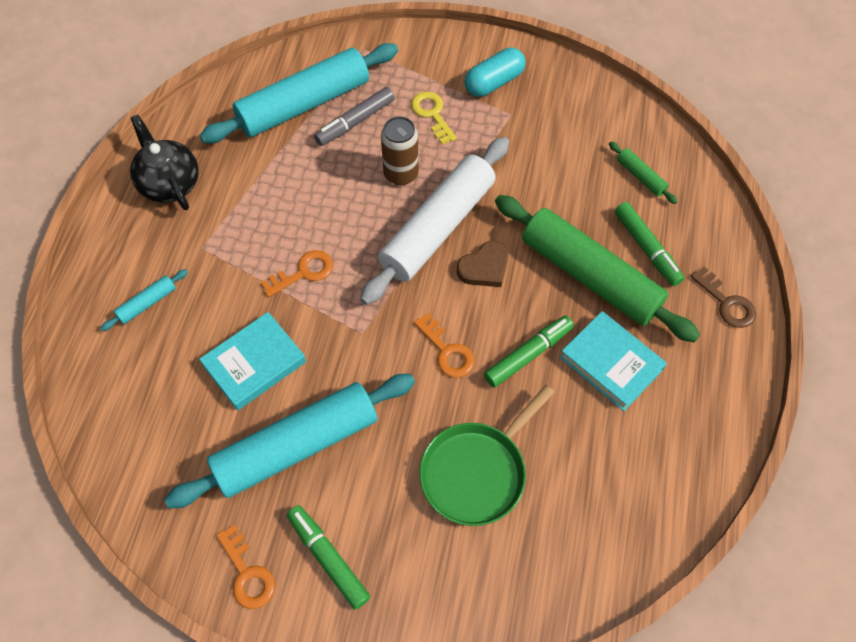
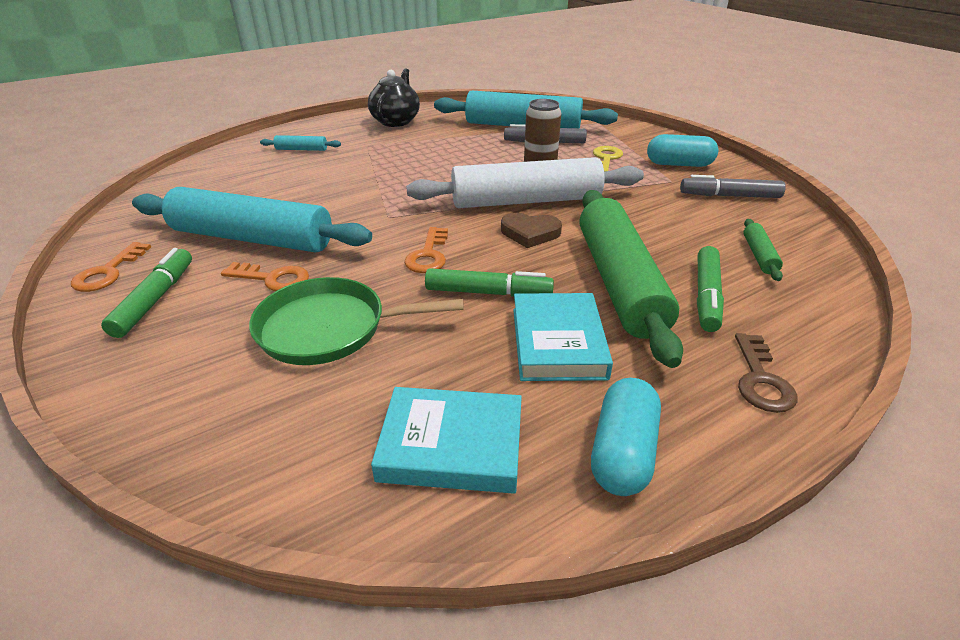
camera: 45 degrees right, 25 degrees down
(254, 363) = (304, 195): turquoise book -> turquoise book (451, 445)
(304, 272) = (402, 178): orange key -> orange key (273, 279)
(566, 108) = (729, 196): none -> grey marker
(712, 413) = (622, 452): none -> turquoise capsule

